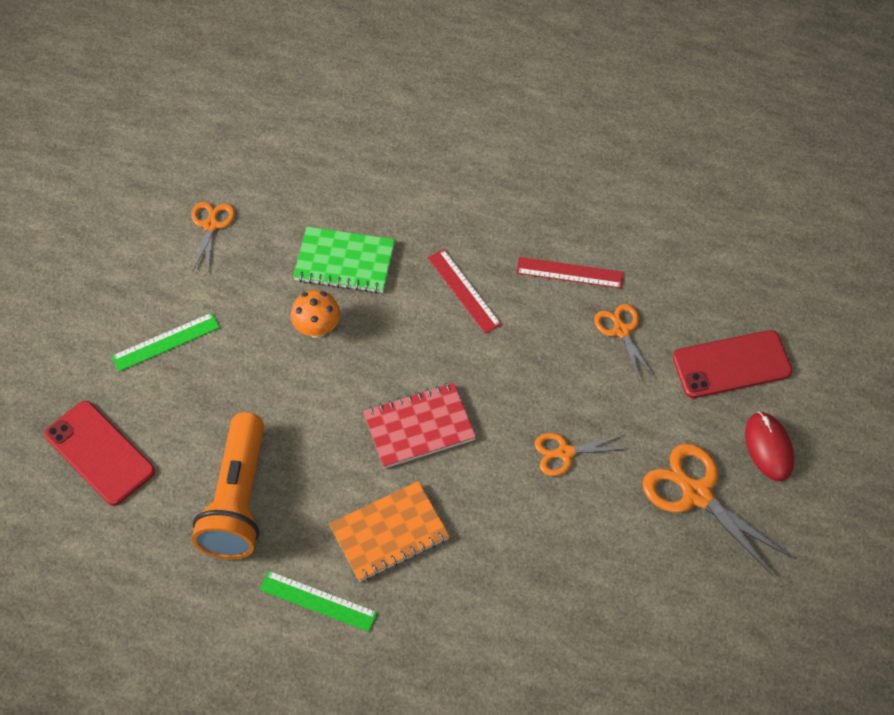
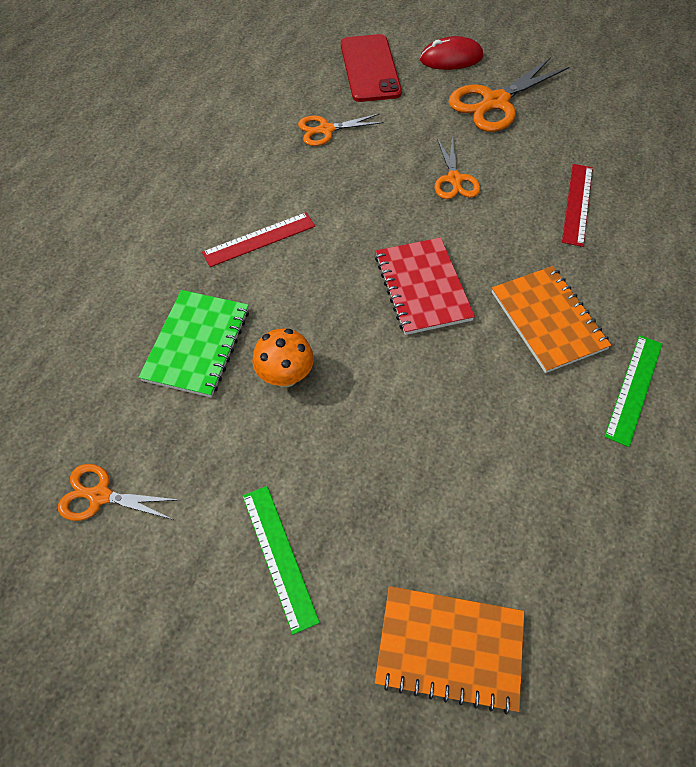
camera: 85 degrees left, 0 degrees up
(99, 453) = (449, 648): red phone -> orange notebook
(237, 500) = (515, 469): orange flashlight -> none
(569, 273) = (254, 158): red ruler -> red ruler (577, 204)

